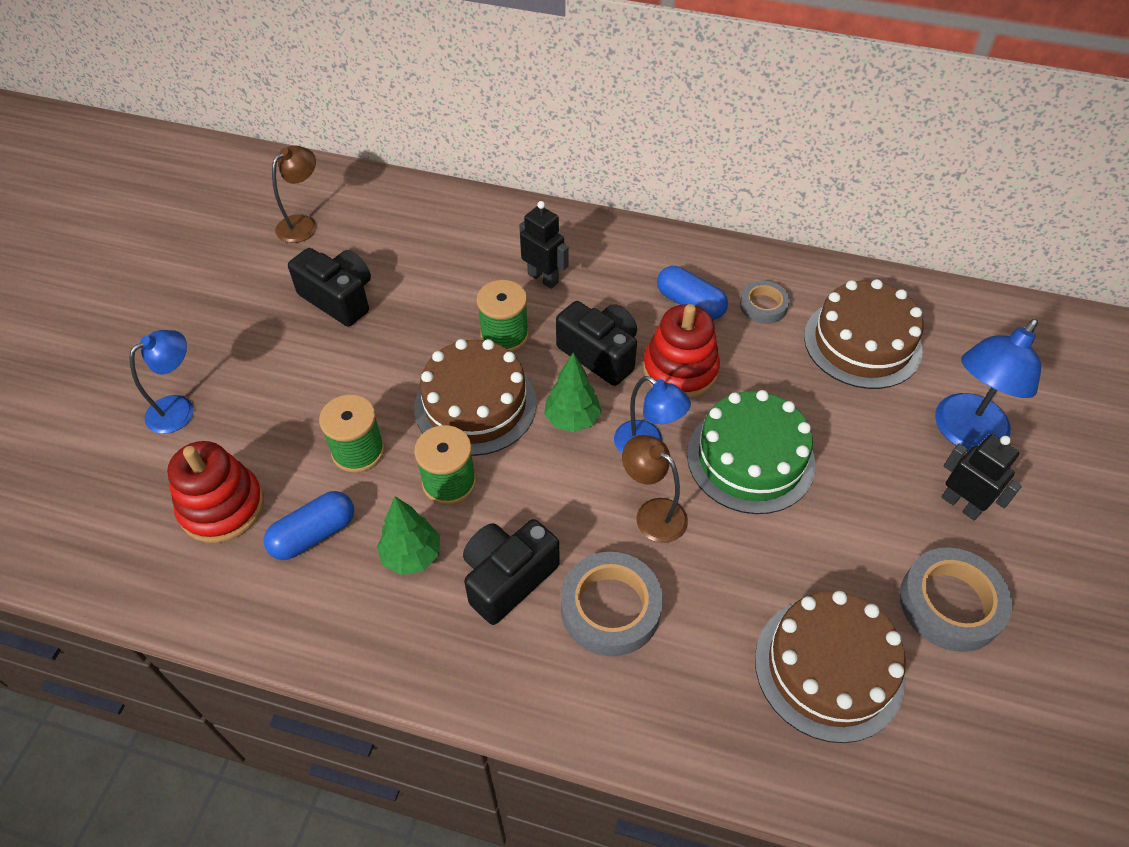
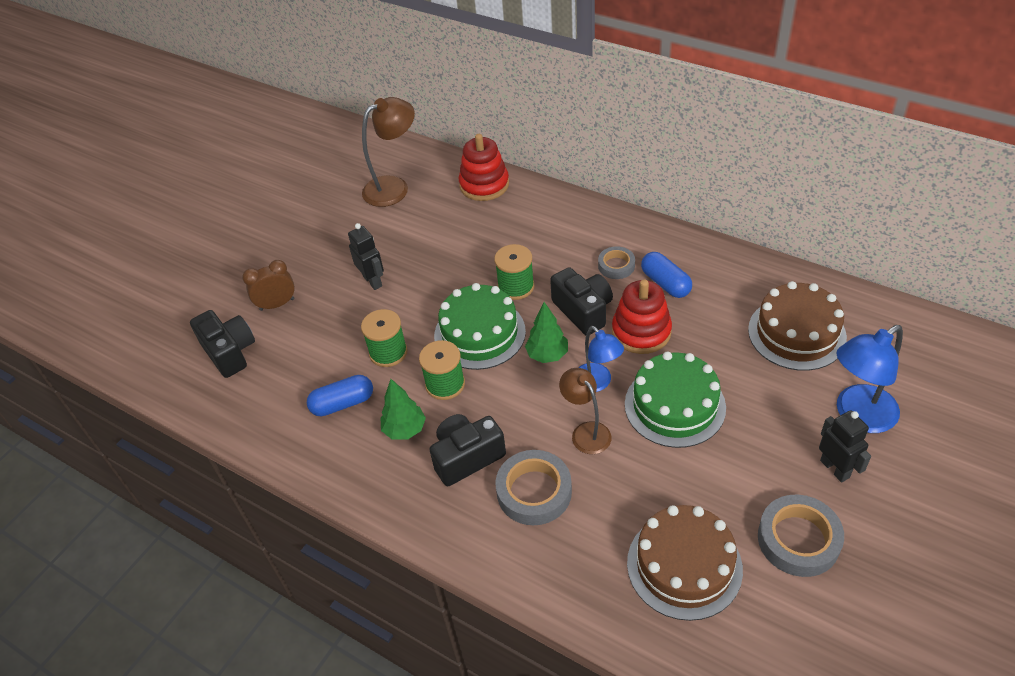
camera: 20 degrees right, 5 degrees down
(179, 408) = (277, 304): blue lamp -> brown clock
(222, 507) = (288, 374): red stacking toy -> red stacking toy (484, 185)
(303, 224) = (394, 187): brown lamp -> brown lamp, size x1.53
(339, 298) = (404, 244): black camera -> black camera (229, 352)
(475, 405) = (479, 333): brown cake -> green cake
(543, 278) = (557, 249): black robot -> black robot (373, 281)
(763, 306) = (724, 293): grey tape -> grey tape (616, 266)

